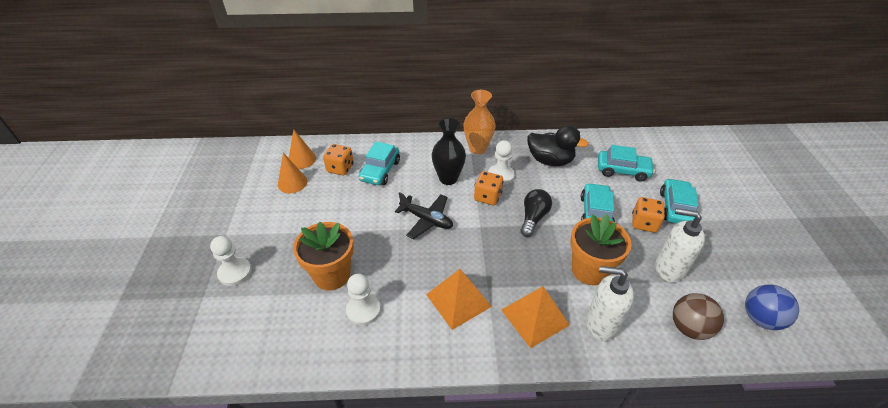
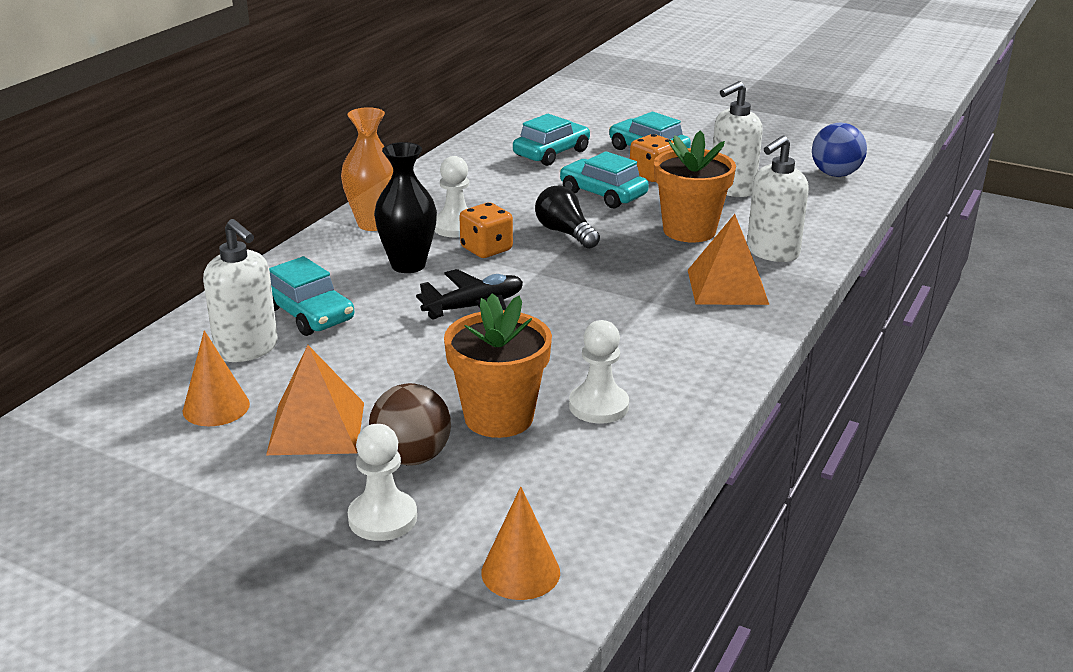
camera: 60 degrees left, 15 degrees down
(302, 159) = (160, 382): orange cone -> orange cone (520, 572)
(340, 168) = (247, 349): orange dice -> white soap dispenser
(458, 300) = (652, 328): orange pyramid -> orange pyramid (316, 428)
(550, 161) = (472, 186): black duck -> none
(689, 328) = (817, 210): brown ball -> brown ball (412, 457)

